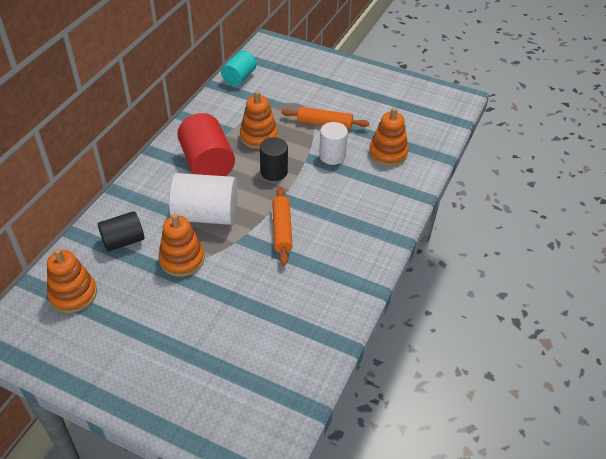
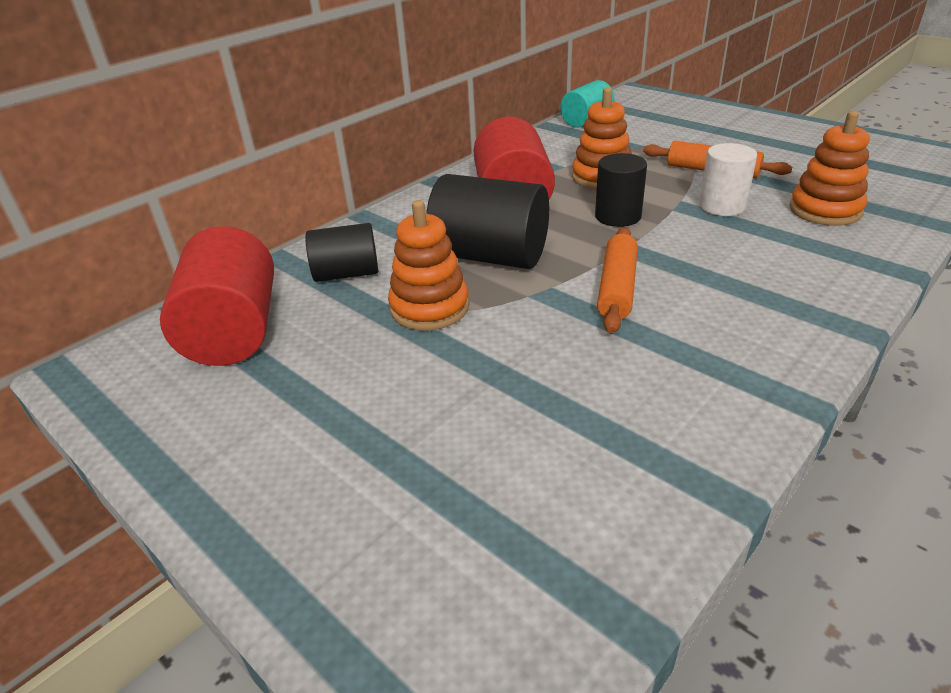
camera: 20 degrees right, 10 degrees down
(73, 294) = (234, 331): orange stacking toy -> red cylinder
(206, 215) = (490, 256): white cylinder -> black cylinder

